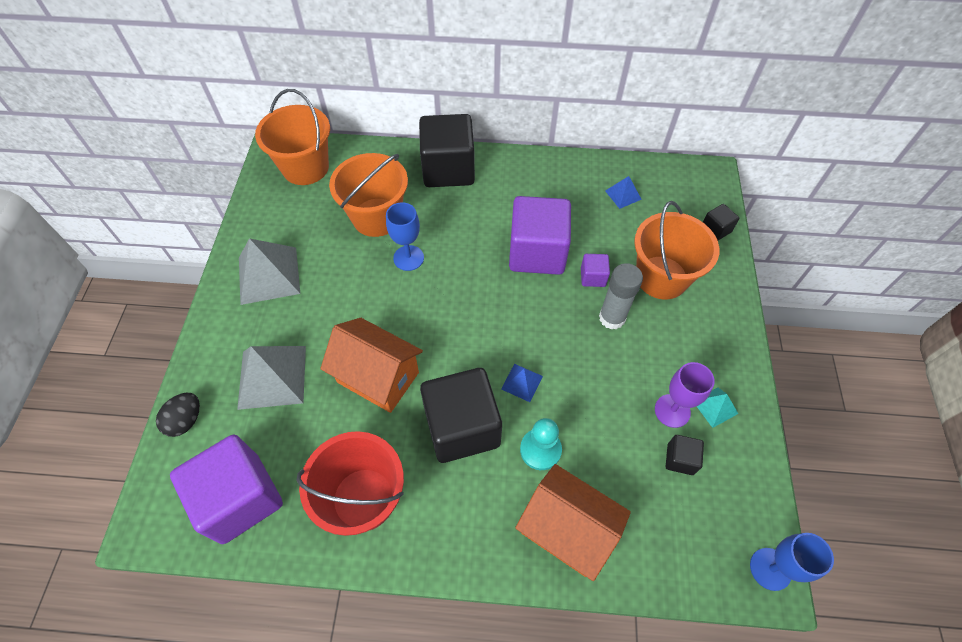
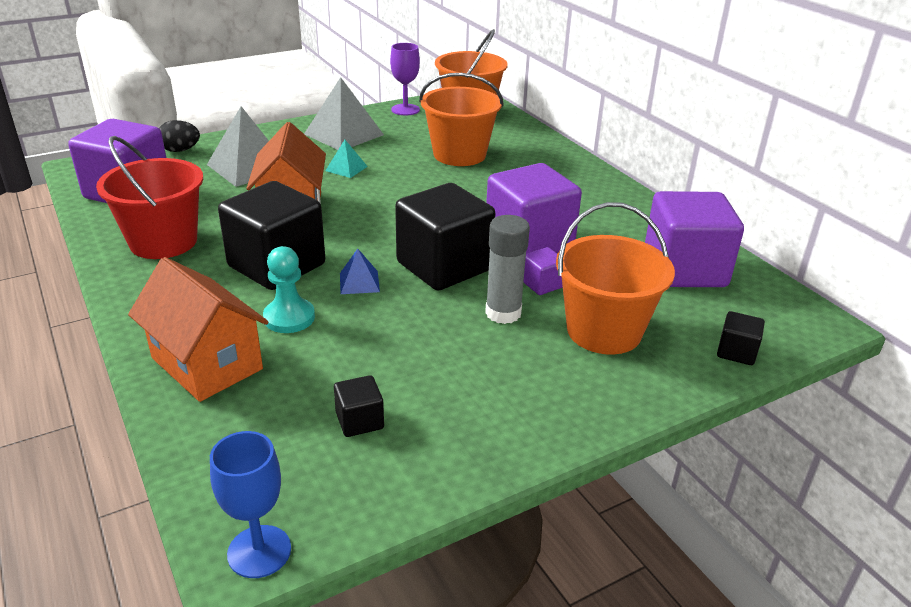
camera: 55 degrees right, 25 degrees down
(408, 258) = (434, 182): blue goblet -> none
(448, 169) = (562, 167): black cube -> black cube (444, 266)
(567, 529) = (207, 363): orange house -> orange house turned 45 degrees counterclockwise
(623, 195) = (684, 270): blue pyramid -> purple cube
(672, 411) = (422, 395): purple goblet -> purple goblet (405, 110)
(715, 407) = (461, 429): turquoise pyramid -> turquoise pyramid (346, 168)

